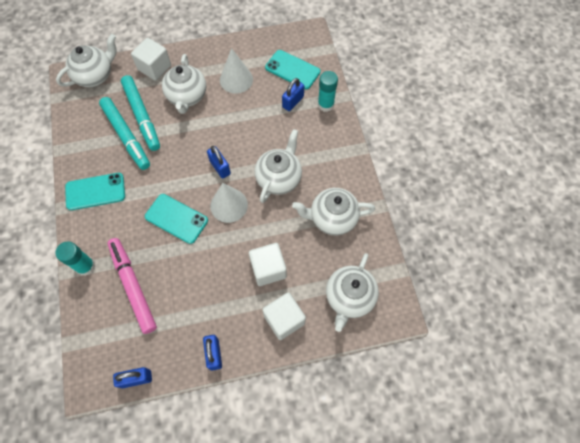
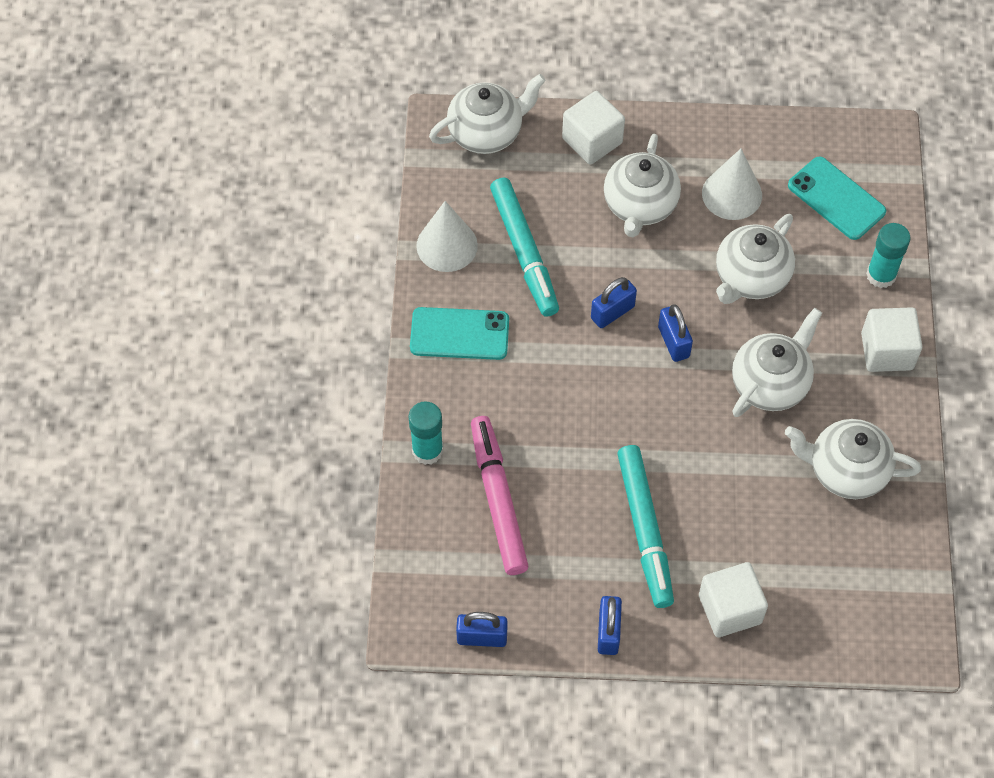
camera: 15 degrees right, 5 degrees down
(142, 116) = (556, 223): turquoise marker -> turquoise marker (645, 530)
(176, 218) = (585, 410): turquoise phone -> none
(229, 205) = (676, 408): white cone -> white cone (447, 245)
(268, 269) = (721, 526): white cube -> white cube (887, 351)
(293, 102) = (824, 257): blue padlock -> blue padlock (612, 312)
(349, 297) = (843, 602): white teapot -> white teapot (750, 278)

